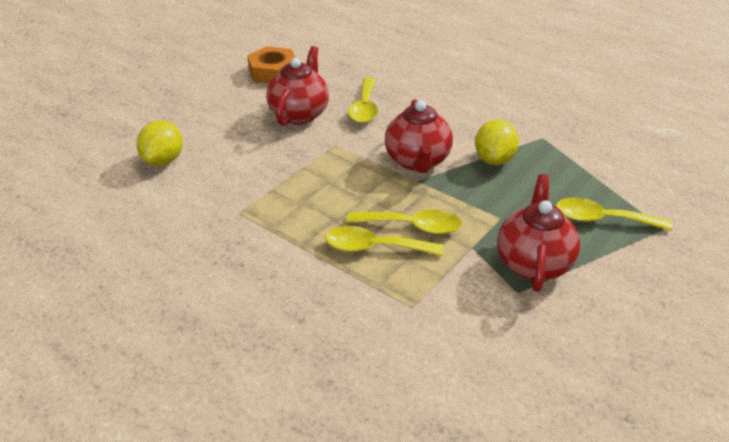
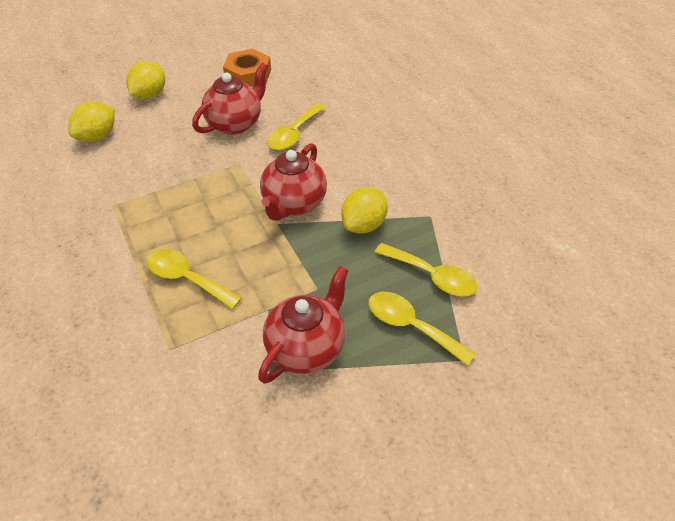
camera: 25 degrees right, 10 degrees up
(185, 112) = (150, 95): none -> yellow lemon
(412, 226) = (235, 269): yellow spoon -> yellow spoon (432, 276)

